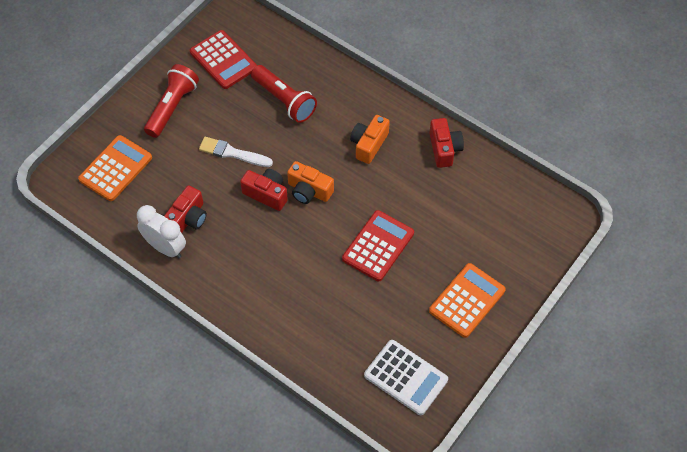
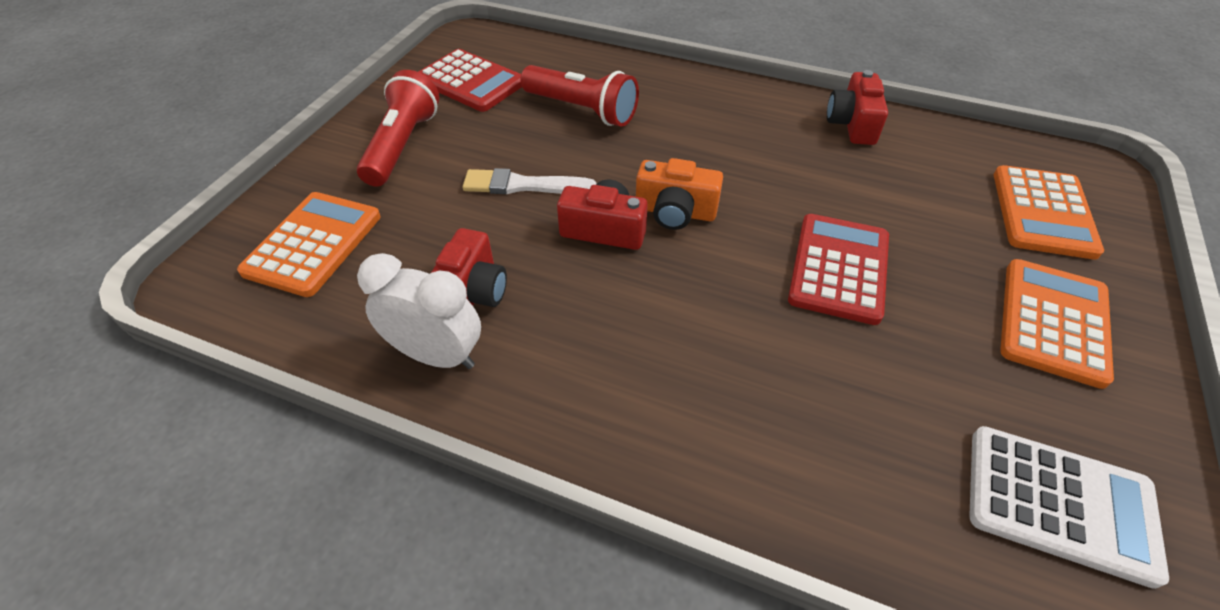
camera: 15 degrees left, 10 degrees down
(369, 144) = (737, 138): orange camera -> none
(444, 149) = (852, 124): red camera -> red camera turned 150 degrees counterclockwise
(512, 238) = (1043, 212): none -> orange calculator

